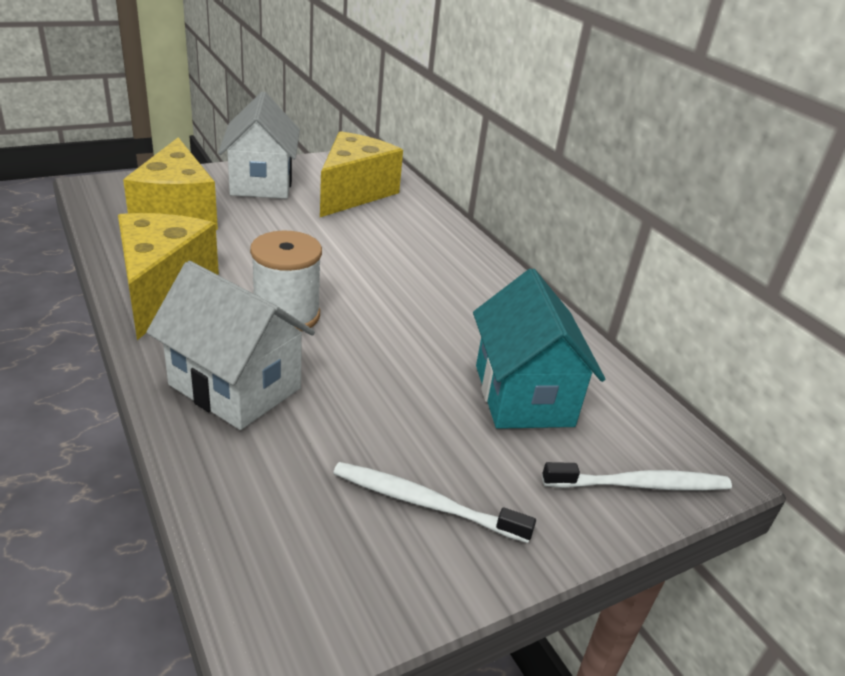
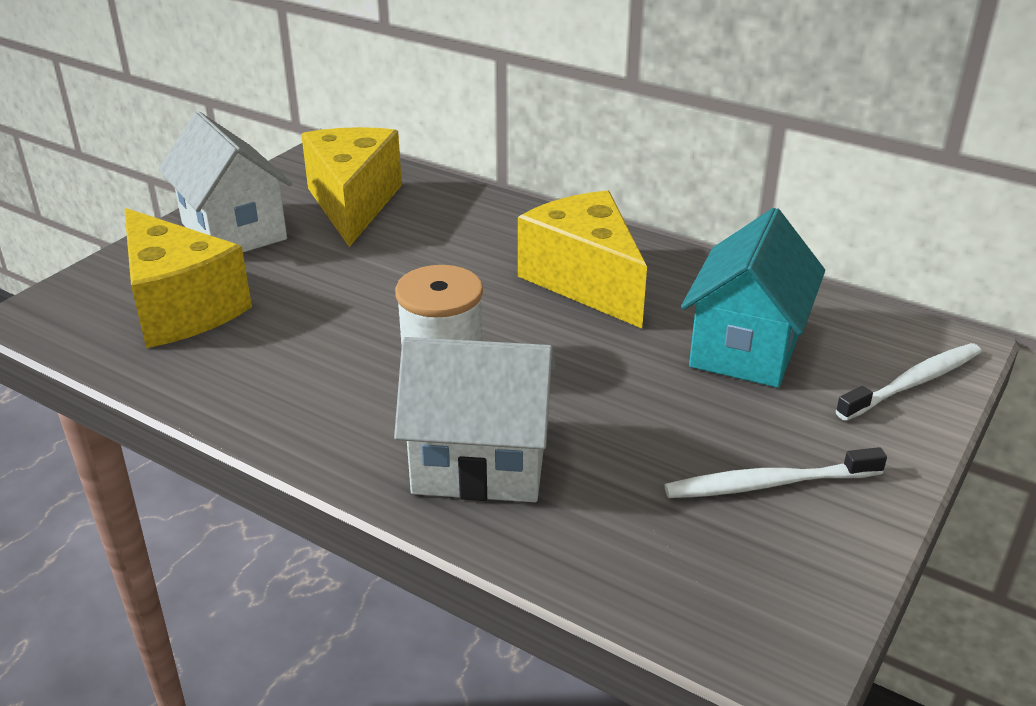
camera: 25 degrees left, 0 degrees up
(162, 289) = (276, 400): yellow cheese -> yellow cheese (585, 281)
(523, 395) = (746, 348): turquoise house -> turquoise house turned 60 degrees clockwise

